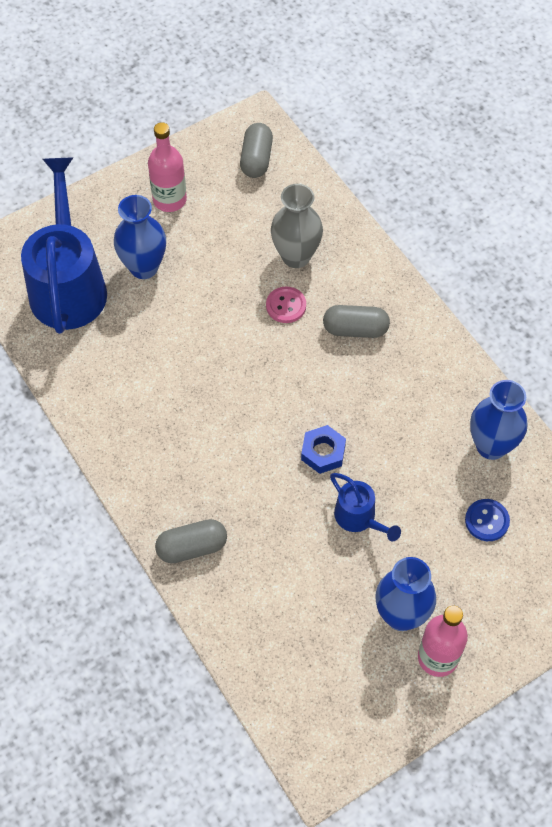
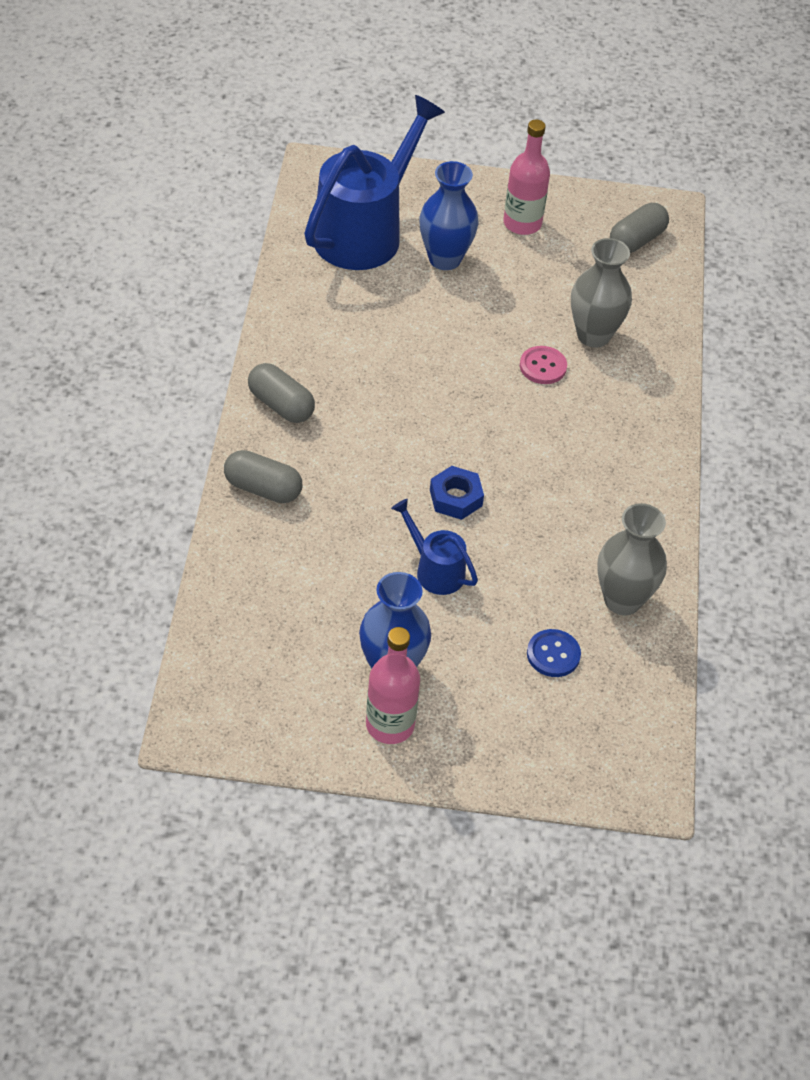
camera: 35 degrees right, 10 degrees down
(355, 329) = (589, 425): grey capsule -> grey capsule (281, 405)
(359, 518) = (434, 570): blue watering can -> blue watering can turned 135 degrees clockwise
(491, 446) = (622, 600): blue vase -> grey vase

